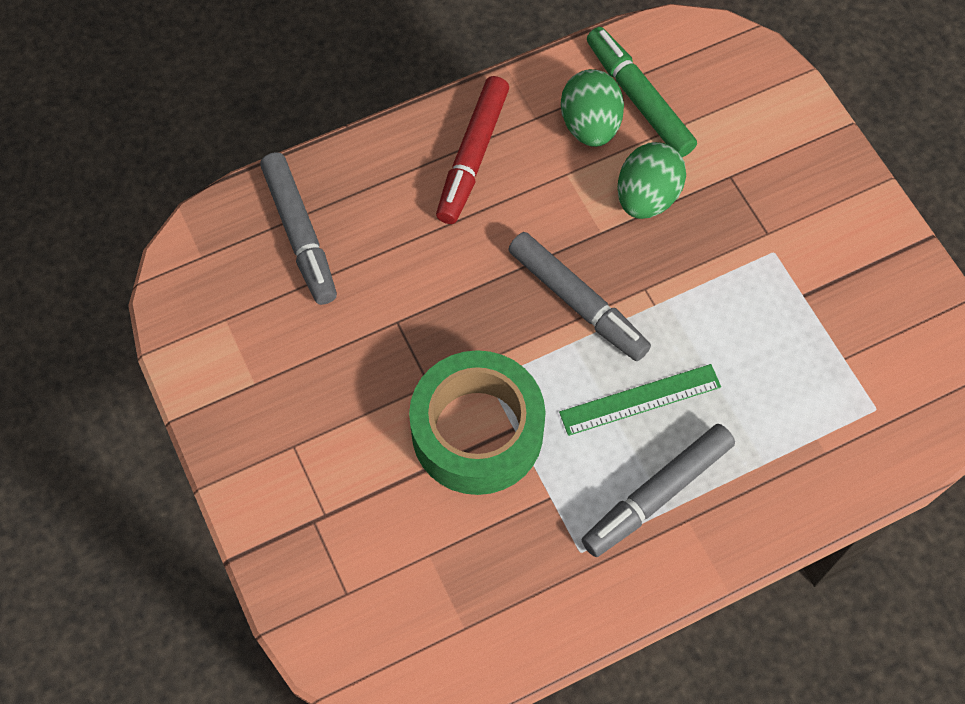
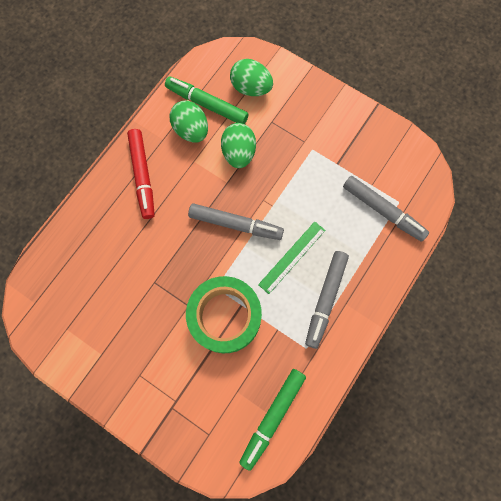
camera: 30 degrees left, 10 degrees up
(300, 233) = (78, 263): grey marker -> grey marker (382, 210)
(463, 625) = (273, 416): none -> green marker
(726, 108) = (251, 88): none -> green egg

